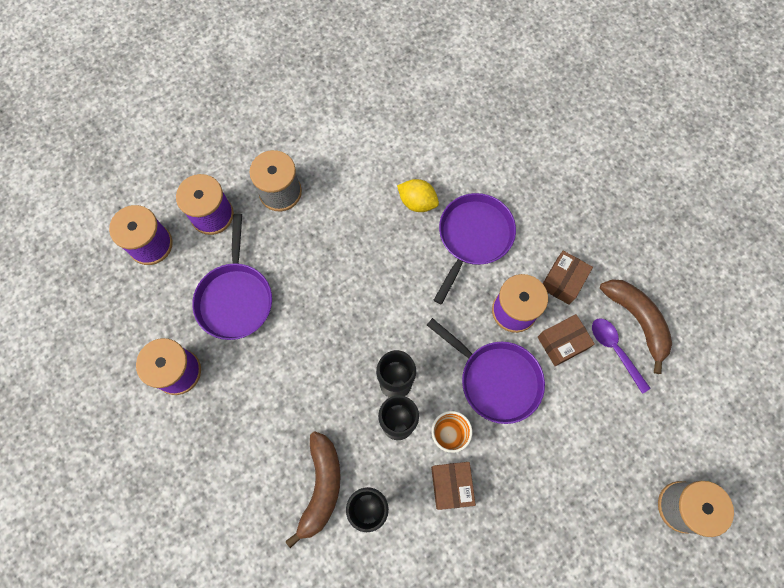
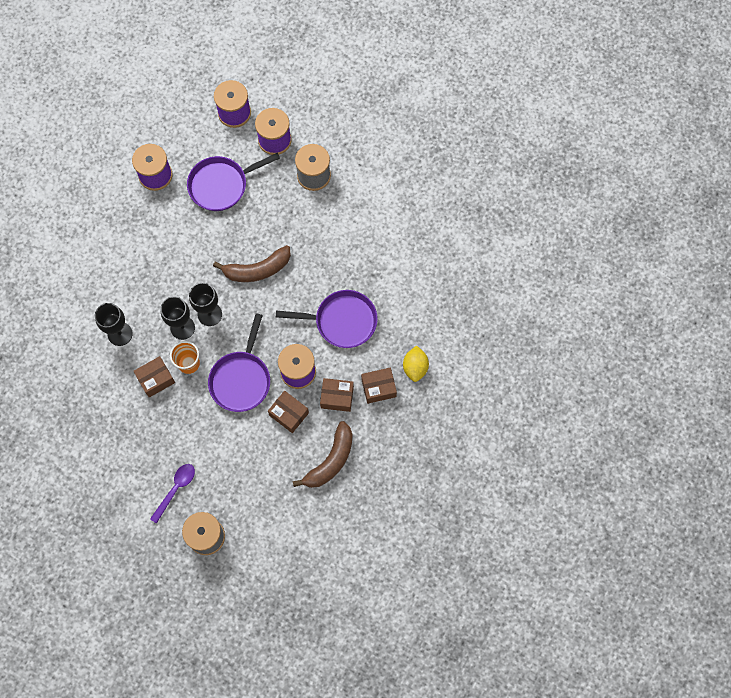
camera: 65 degrees right, 0 degrees up
(321, 487) = (120, 298): brown banana -> brown banana (257, 269)
(417, 202) = (351, 271): yellow lemon -> yellow lemon (415, 367)
(569, 233) = (378, 388): none -> brown box
(615, 350) = (300, 453): purple spoon -> purple spoon (176, 489)

